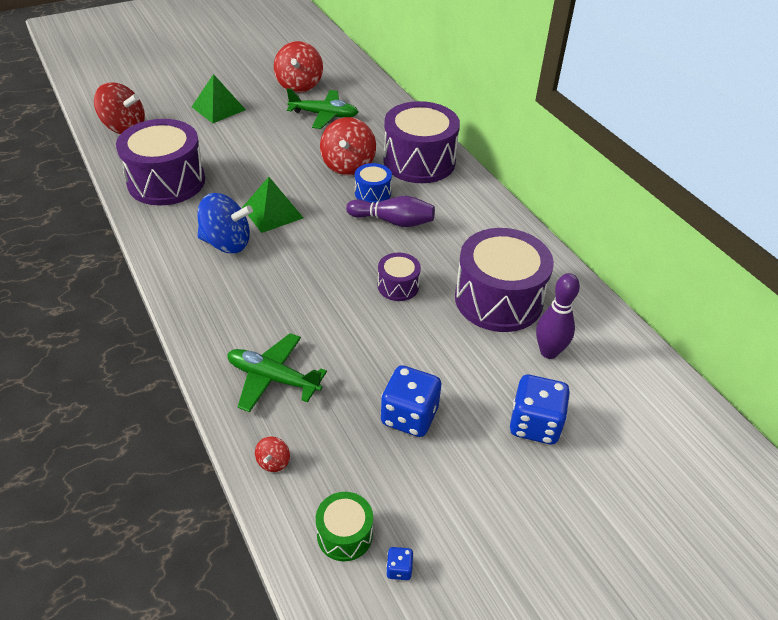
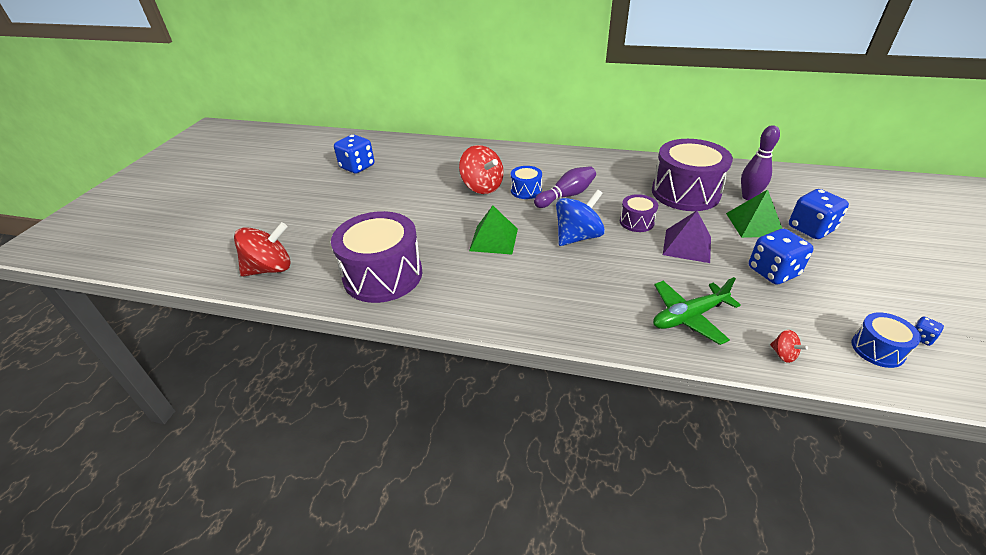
camera: 45 degrees left, 5 degrees down
(218, 108) = (325, 211): green pyramid -> green pyramid (754, 224)
(227, 243) = (504, 276): blue spinning top -> blue spinning top (577, 237)
(299, 85) = (357, 167): red spinning top -> blue dice
(324, 115) = (410, 172): green plane -> none
(344, 534) = (877, 349): green drum -> blue drum
(392, 337) = (687, 245): none -> purple pyramid
(419, 161) = (515, 161): purple drum -> none

